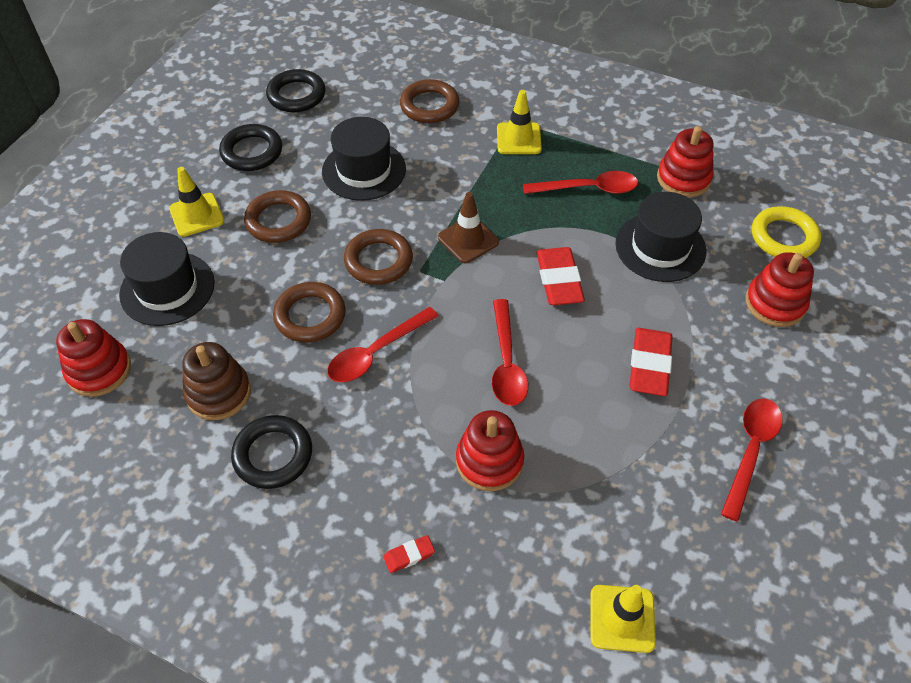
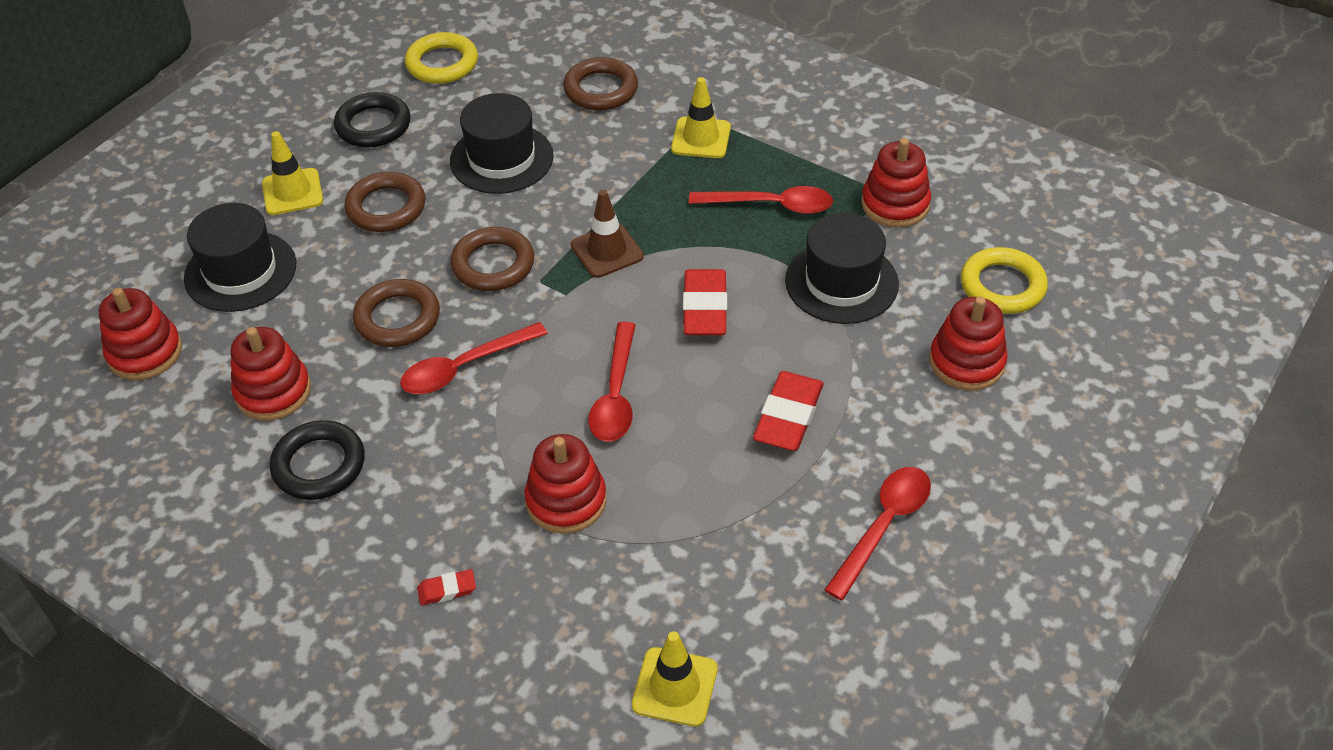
camera: 10 degrees right, 5 degrees down
(218, 393) = (273, 392): brown stacking toy -> red stacking toy
(296, 95) = (442, 63): black ring -> yellow ring

